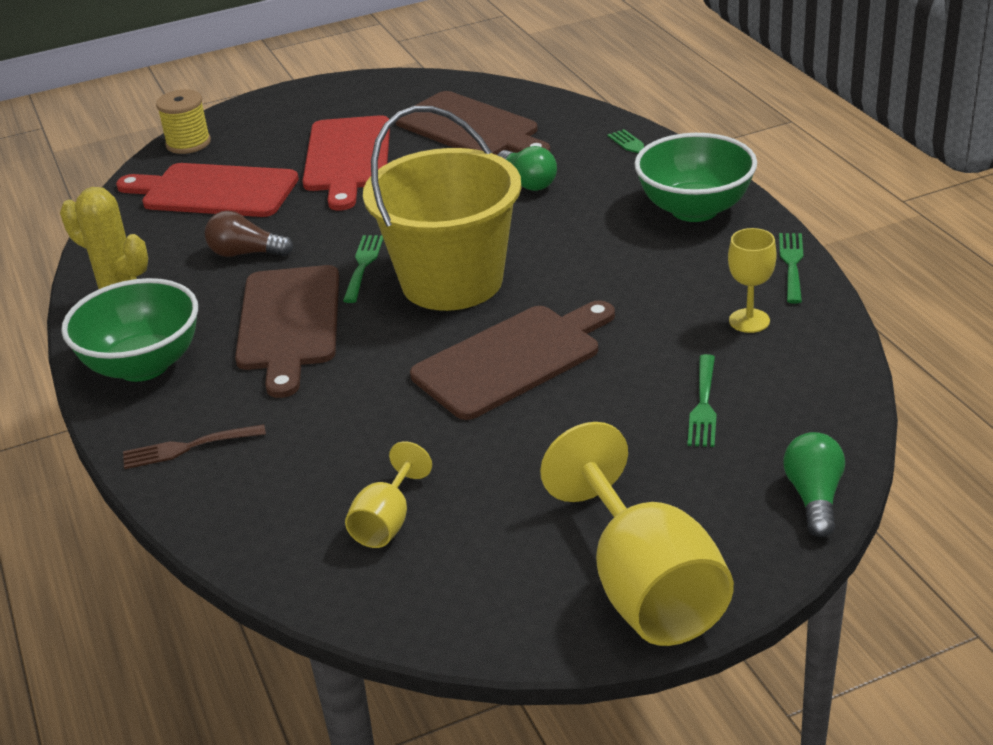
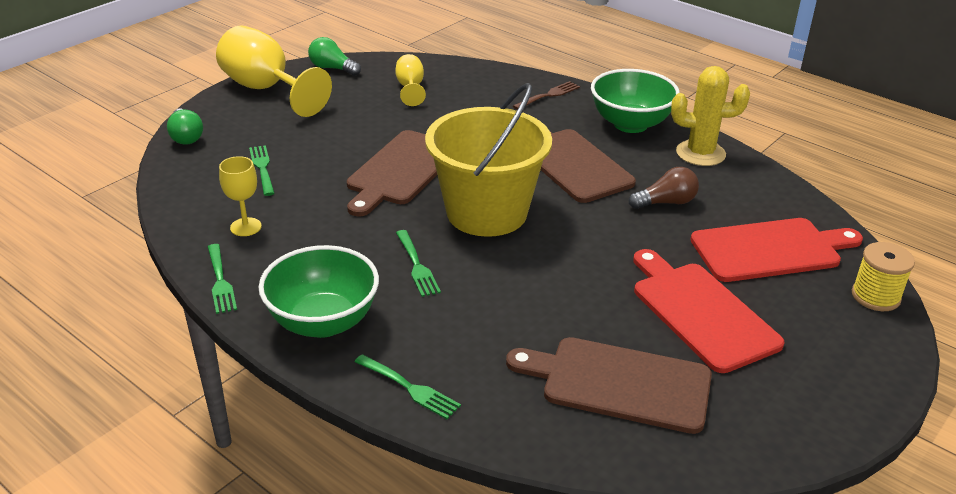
camera: 150 degrees right, 0 degrees up
(363, 265) = (566, 211): green fork -> green fork (417, 266)
(528, 182) = (500, 320): green light bulb -> green light bulb (332, 68)

